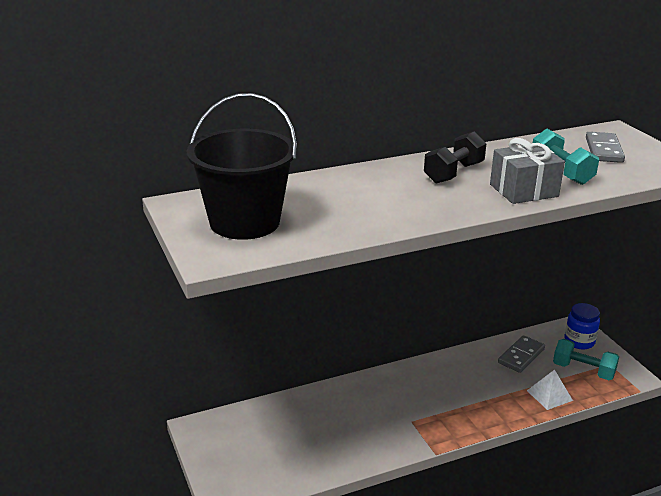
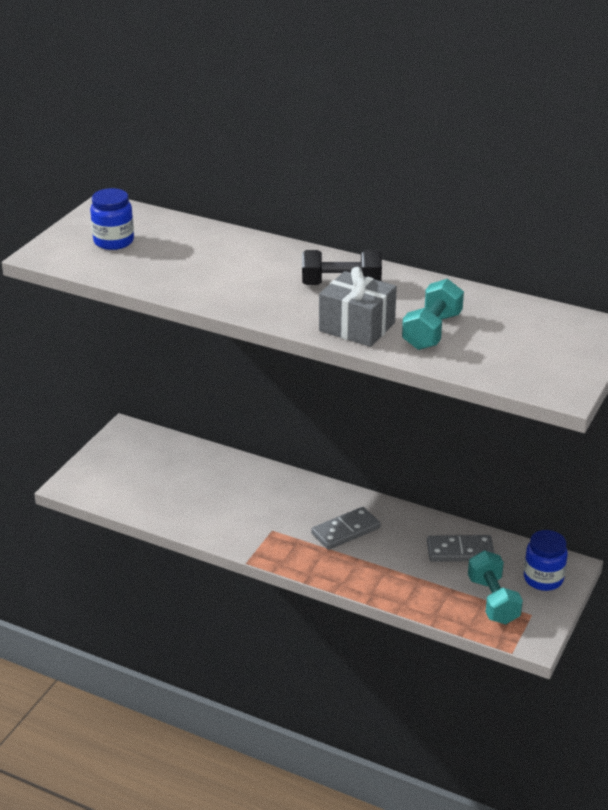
camera: 50 degrees right, 5 degrees up
(244, 222) = (113, 241): black bucket -> blue jar
(549, 395) = (419, 594): white pyramid -> none
(603, 150) = (529, 336): grey domino -> grey domino (345, 531)

